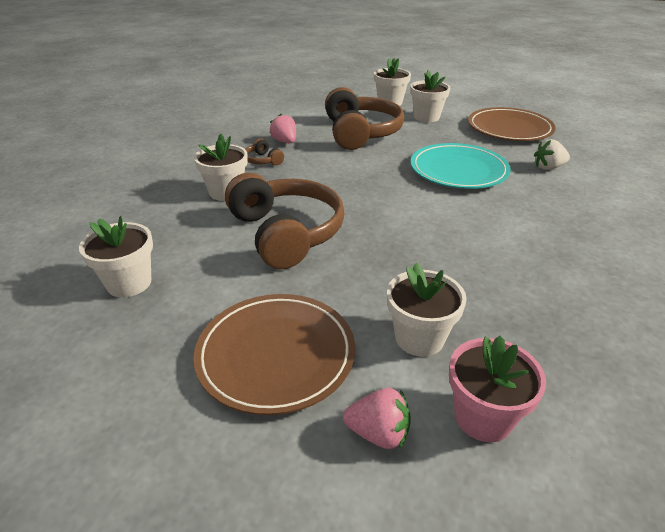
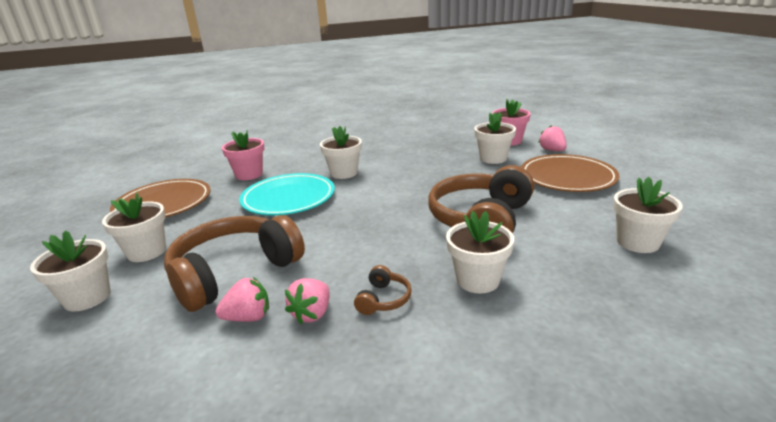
camera: 125 degrees left, 10 degrees down
(309, 129) = (248, 317): none -> pink strawberry
(495, 211) = (344, 173): none -> white flower pot
(548, 167) = (249, 175): white strawberry -> pink flower pot

